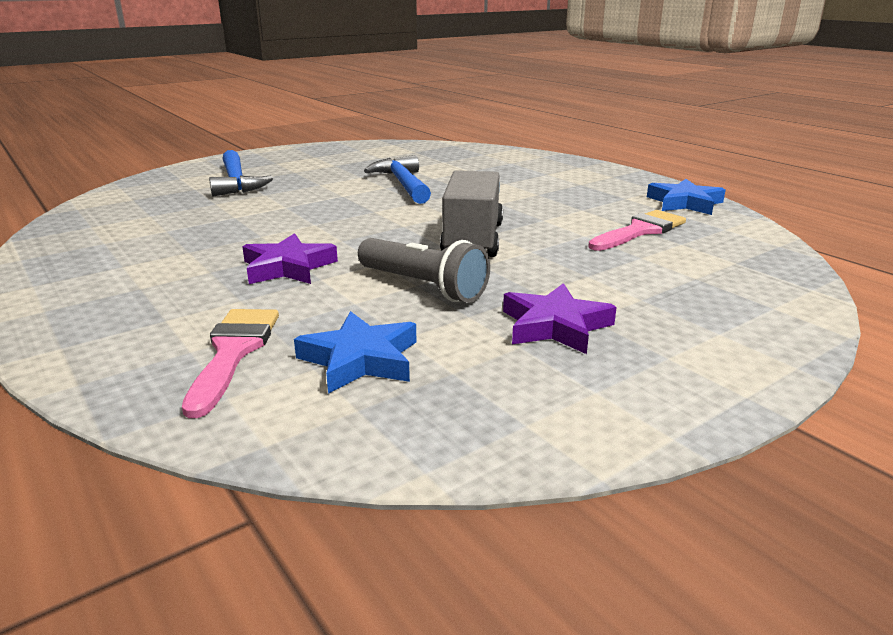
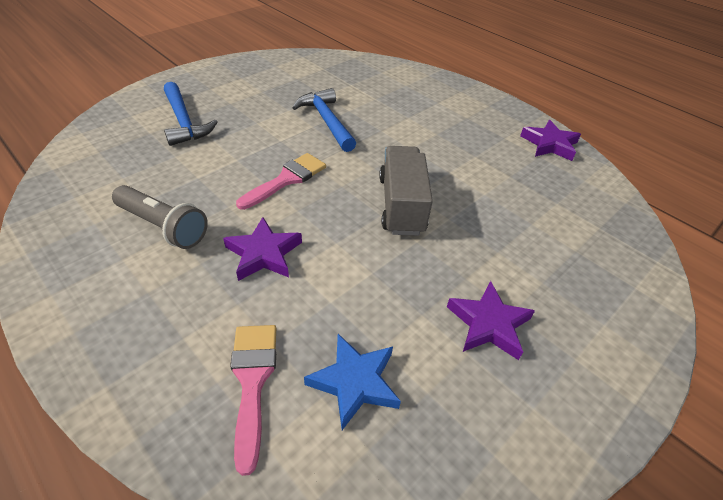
camera: 10 degrees left, 20 degrees up
(423, 286) = (378, 276): grey flashlight -> grey flashlight (163, 226)
(640, 231) = (524, 186): pink brush -> pink brush (287, 179)
(684, 203) = (549, 144): blue star -> purple star

